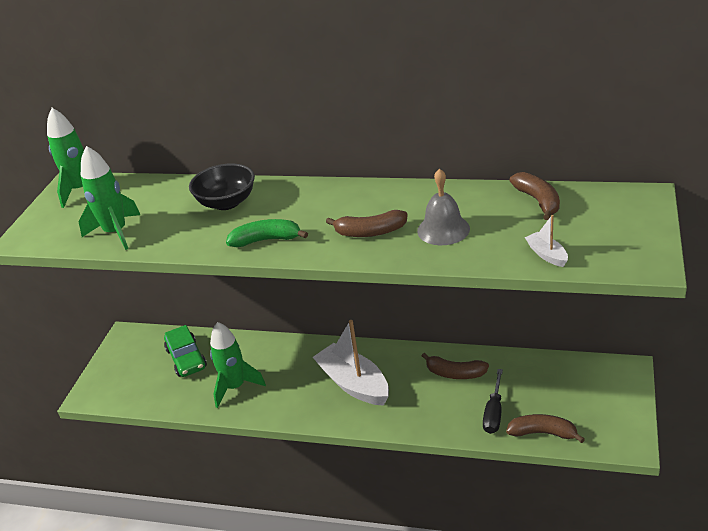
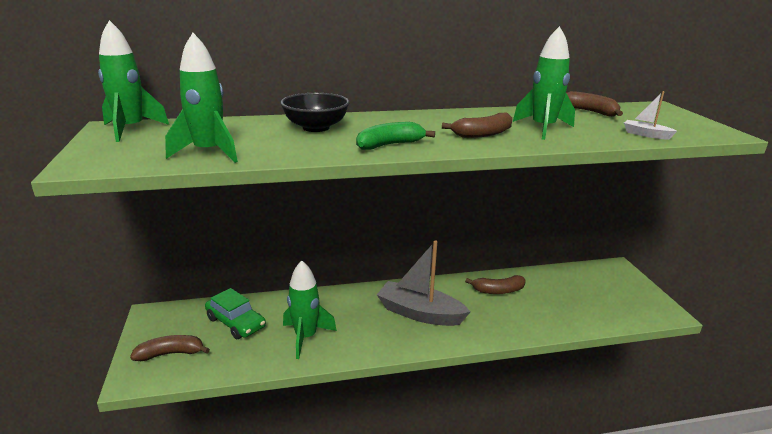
camera: 30 degrees left, 10 degrees down
(354, 384) = (420, 313): white boat -> grey boat
(443, 229) = (543, 129): grey bell -> green rocket
(494, 413) = (553, 312): black screwdriver -> none
(543, 433) = (602, 319): brown banana -> brown banana (171, 353)

